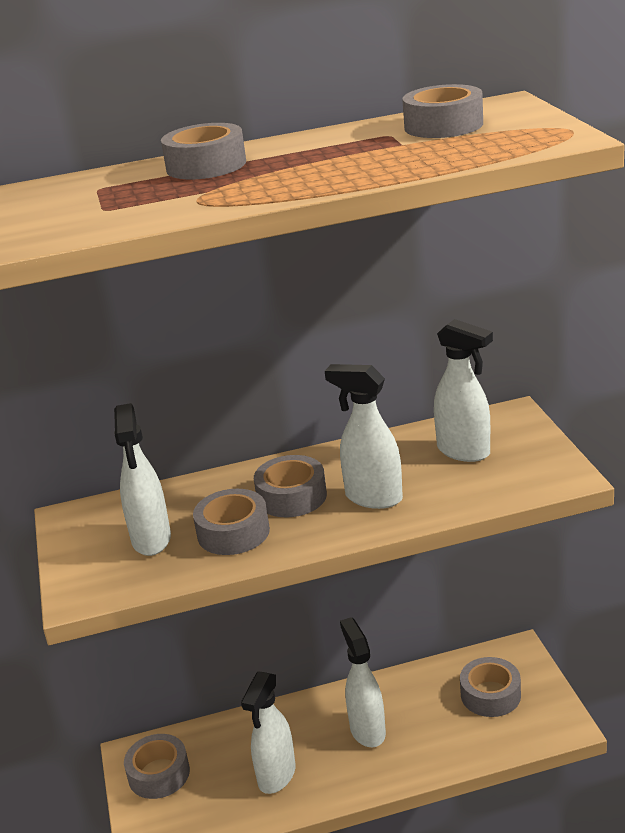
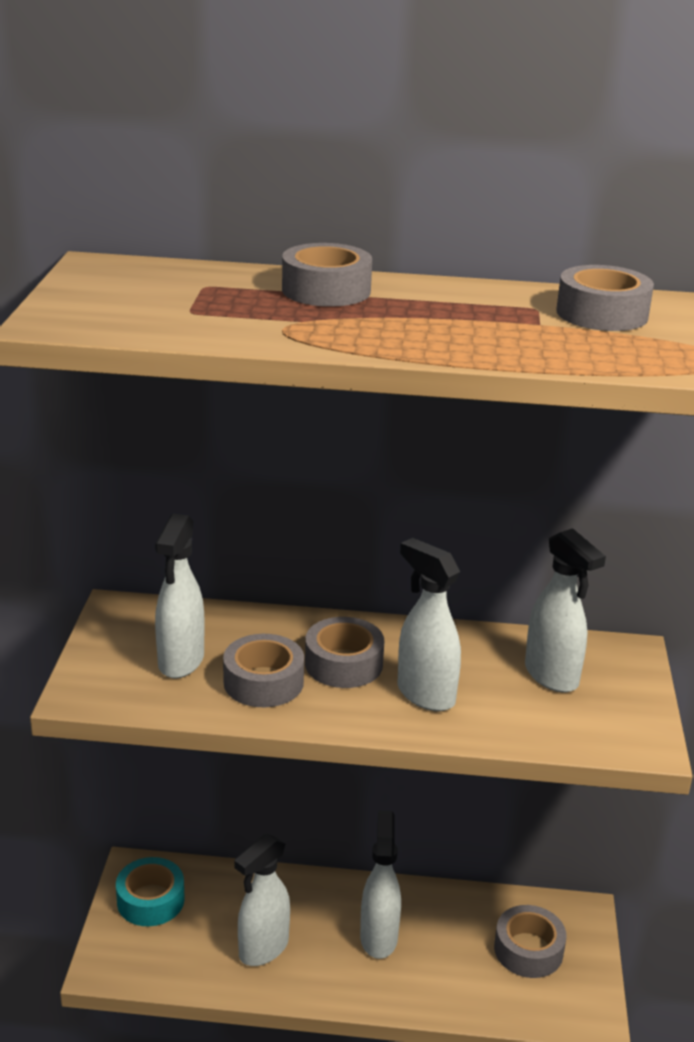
camera: 15 degrees right, 0 degrees up
(159, 774) = (150, 900): grey tape -> turquoise tape

